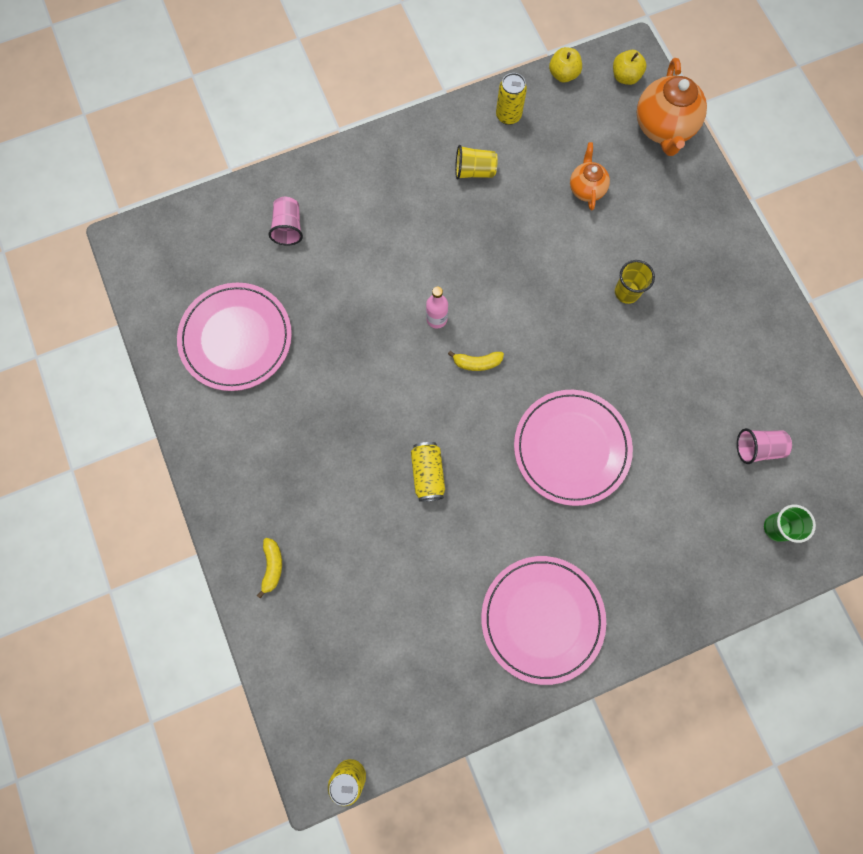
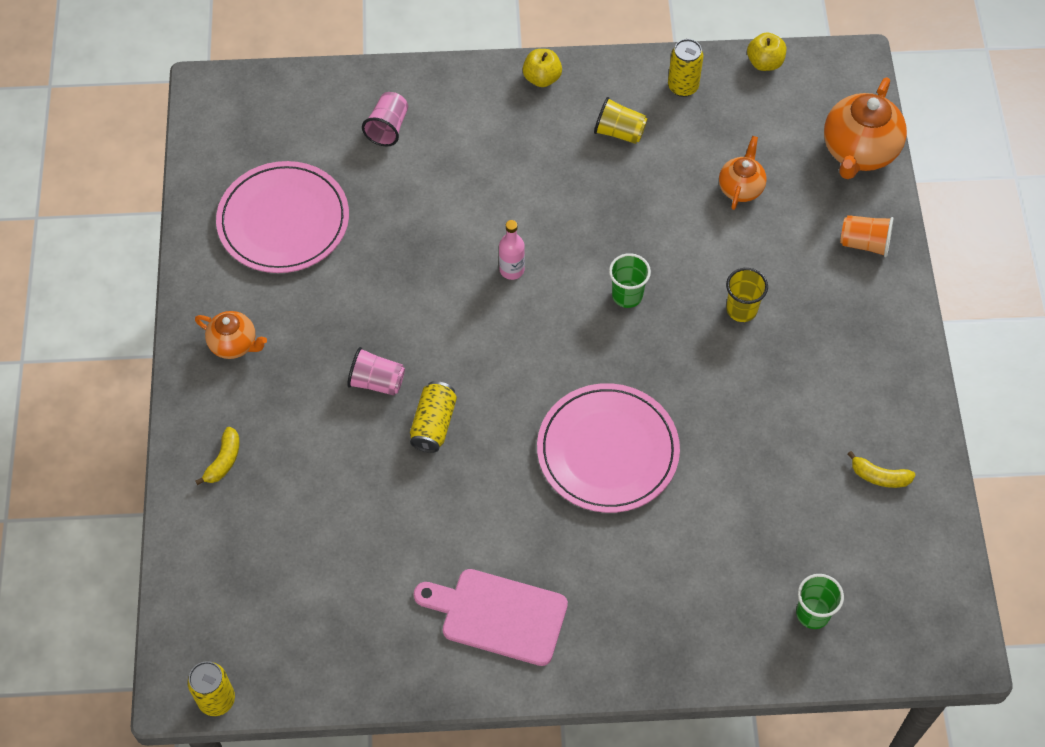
camera: 20 degrees right, 15 degrees down
(239, 461) = (234, 344): none -> orange teapot
(477, 363) = (538, 328): yellow banana -> yellow banana (879, 476)
(535, 310) = (627, 295): none -> green cup
(542, 619) = (498, 615): pink plate -> pink cutting board
(625, 77) = (836, 86): yellow apple -> yellow apple (542, 78)
(697, 204) = (864, 243): none -> orange cup
(757, 448) = (826, 522): pink cup -> pink cup (377, 382)

